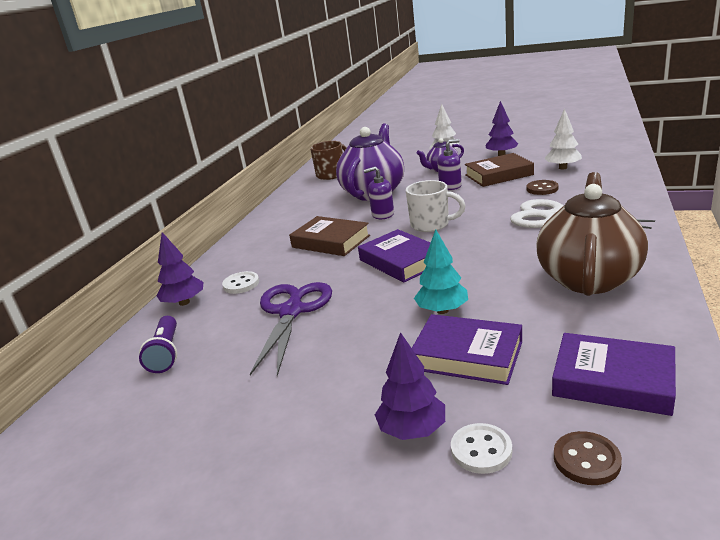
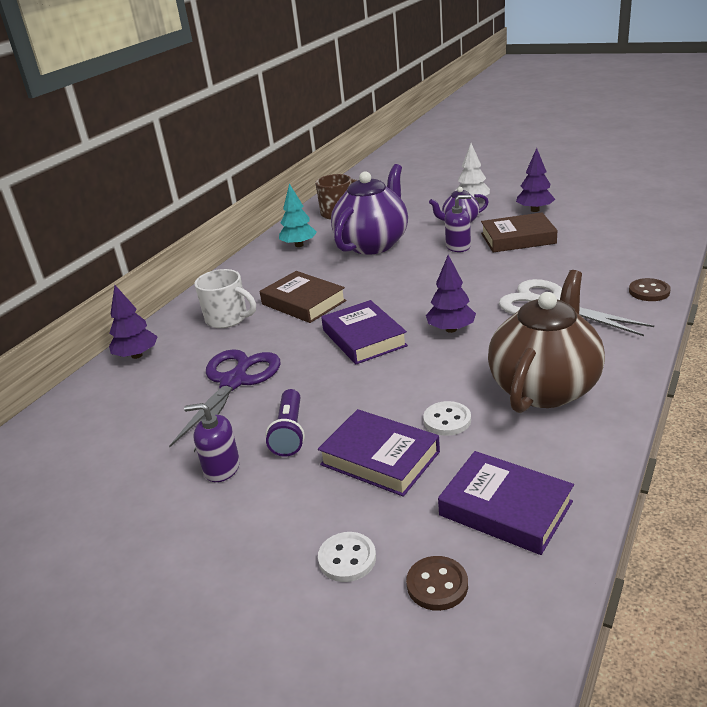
camera: 10 degrees right, 5 degrees up
(166, 353) = (103, 410): purple flashlight -> purple flashlight (289, 433)
(241, 284) = (197, 342): white button -> white button (447, 420)
(382, 214) = (370, 275): purple soap dispenser -> purple soap dispenser (222, 468)
(412, 430) = (295, 528): purple tree -> purple tree (451, 329)
(431, 225) = (415, 296): white mug -> white mug (228, 319)
(442, 310) = (379, 403): turquoise tree -> turquoise tree (299, 245)
(542, 189) = (556, 264): brown button -> brown button (649, 291)
(563, 168) = (594, 238): white tree -> none

